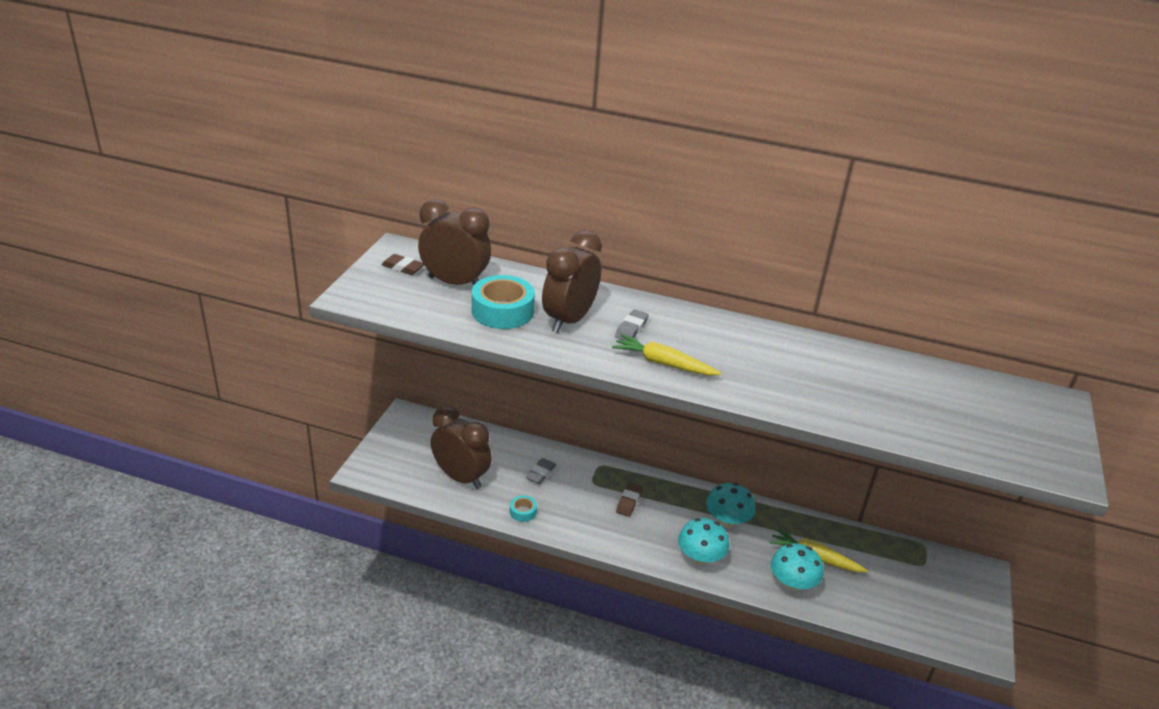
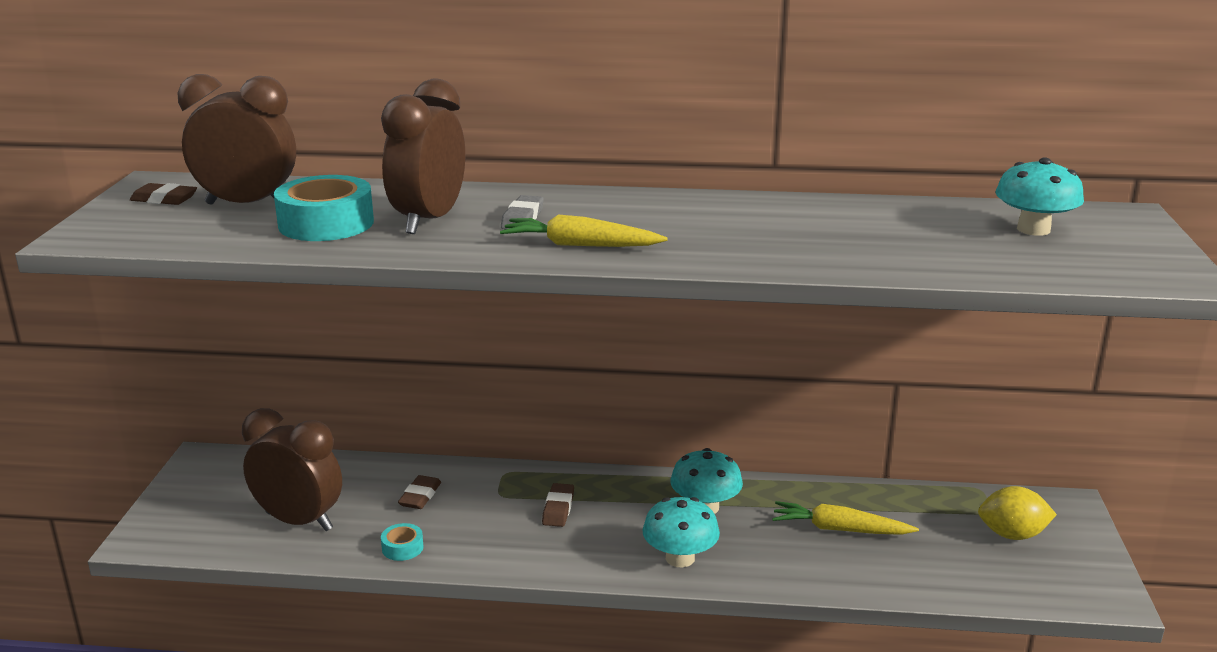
camera: 10 degrees left, 10 degrees down
(540, 473) = (420, 496): grey eraser -> brown eraser
(792, 583) = (820, 566): turquoise mushroom -> turquoise mushroom (1033, 229)
(934, 587) = (1012, 535): none -> yellow lemon

